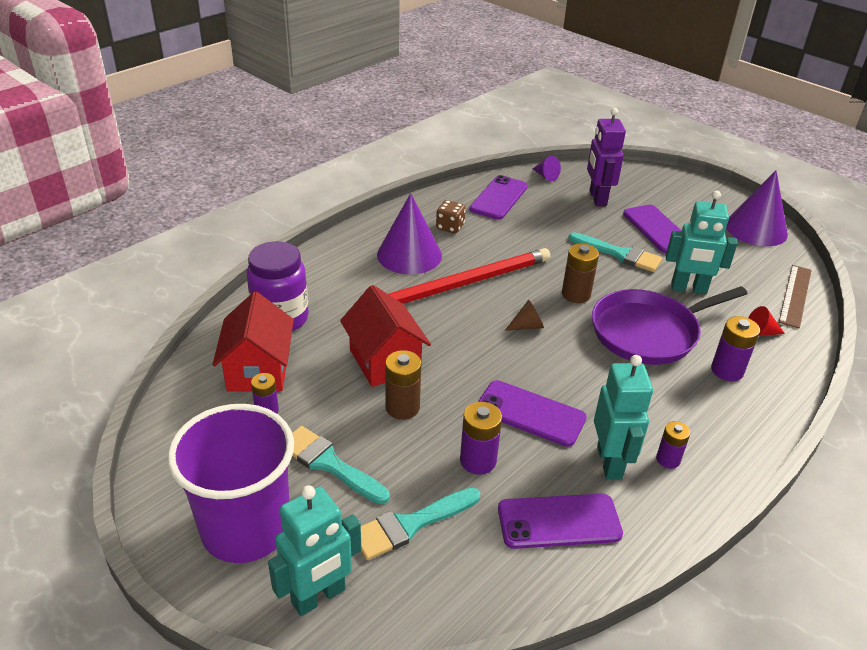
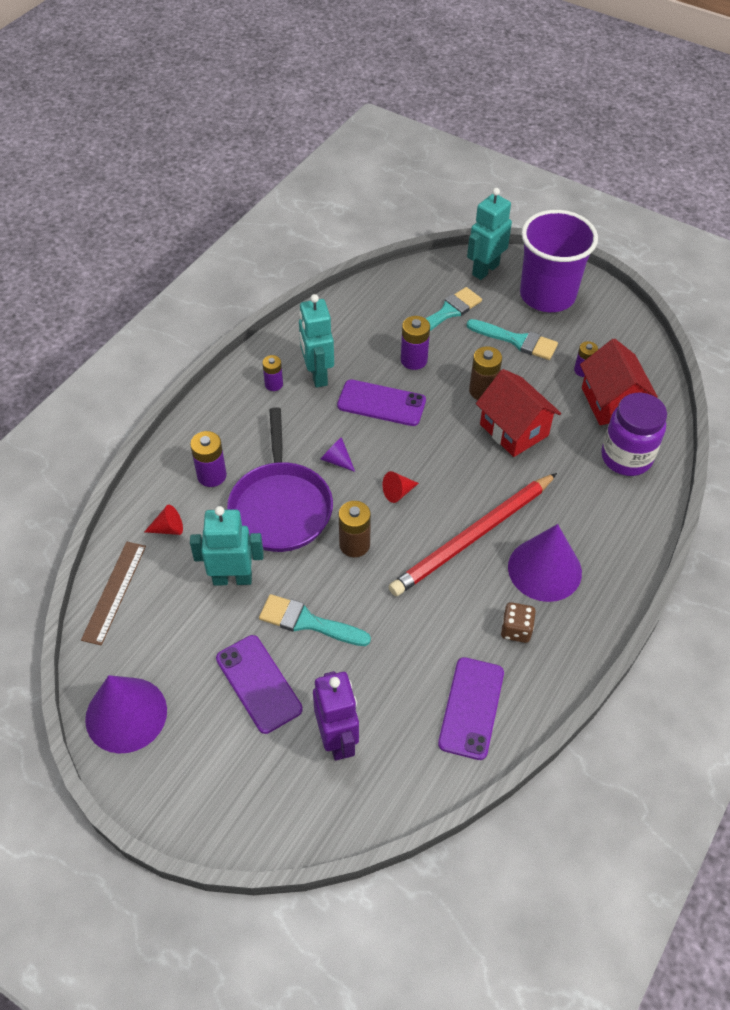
camera: 170 degrees right, 15 degrees up
(527, 326) = (398, 492): brown cone -> red cone
(546, 176) = (415, 783): purple cone -> purple cone (336, 460)
(559, 521) = (351, 330): purple phone -> none
(648, 332) = (280, 507): purple pan -> purple pan turned 120 degrees clockwise

